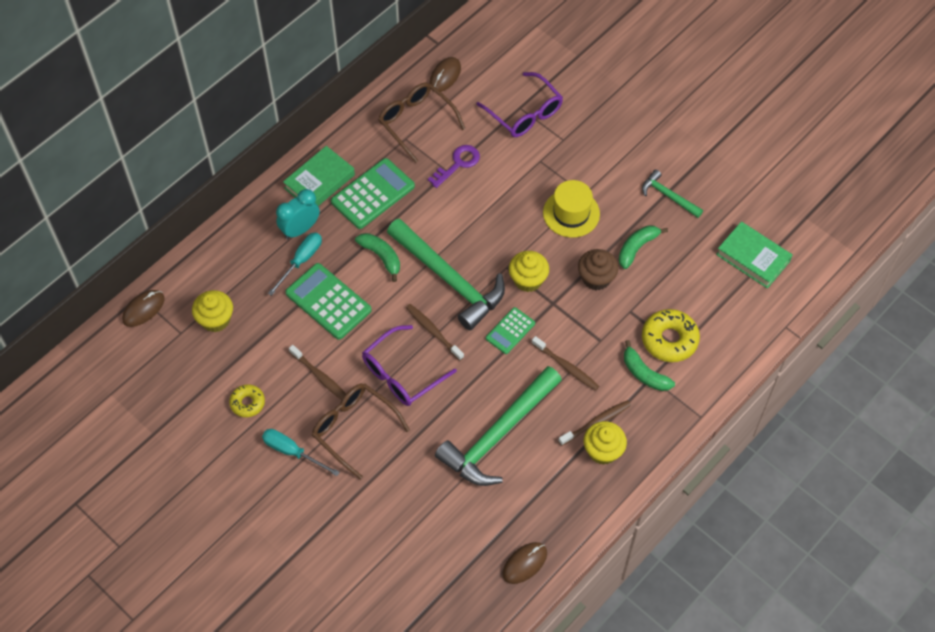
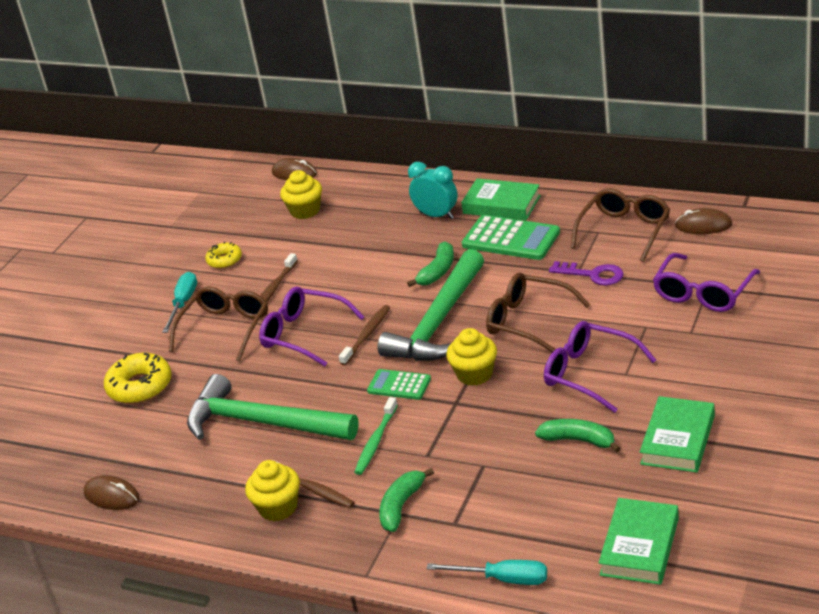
camera: 75 degrees right, 25 degrees down
(301, 261) = (400, 229): turquoise screwdriver -> turquoise screwdriver (502, 579)
(328, 302) = (363, 261): green calculator -> none
(487, 224) = (528, 321): none -> brown glasses
(566, 366) = (376, 441): brown toothbrush -> green toothbrush
(571, 213) = (589, 373): yellow hat -> purple glasses
(596, 278) = (512, 423): brown cupcake -> none
(668, 196) = (678, 440): green hammer -> green book
(669, 340) = (462, 511): yellow donut -> yellow donut (140, 386)

